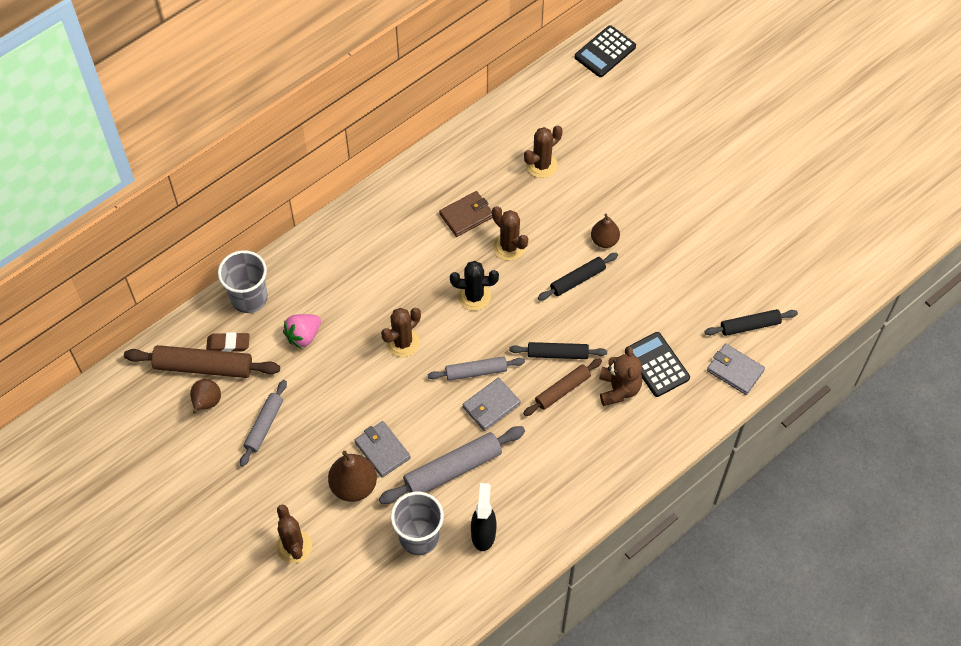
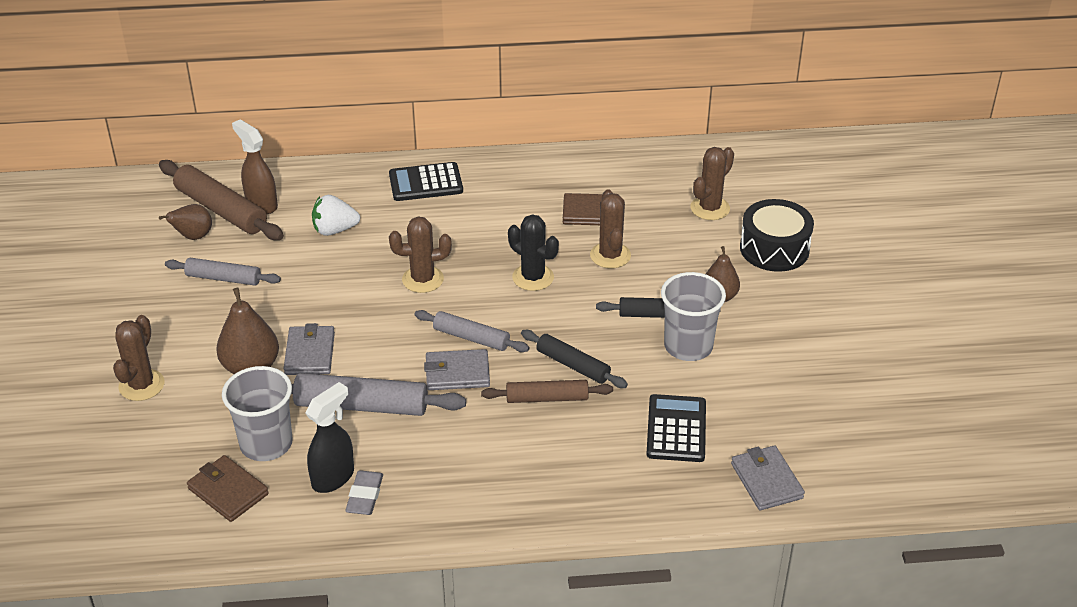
camera: 35 degrees right, 20 degrees down
(228, 344) = (261, 204): brown eraser -> brown spray bottle
(249, 298) = (317, 180): grey cup -> grey cup (688, 346)
(264, 425) = (223, 278): grey rolling pin -> grey rolling pin turned 45 degrees clockwise
(303, 336) = (334, 230): pink strawberry -> white strawberry
(428, 586) = (228, 491): none -> brown wallet
(514, 534) = (365, 496): none -> grey eraser
(541, 165) = (710, 208): brown cactus -> brown cactus turned 45 degrees counterclockwise
(605, 52) = (866, 152): black calculator -> black calculator (426, 183)
(608, 178) = (774, 249): none -> black drum
(618, 389) = (611, 428): brown teddy bear -> none
(750, 326) = (824, 449): black rolling pin -> none

